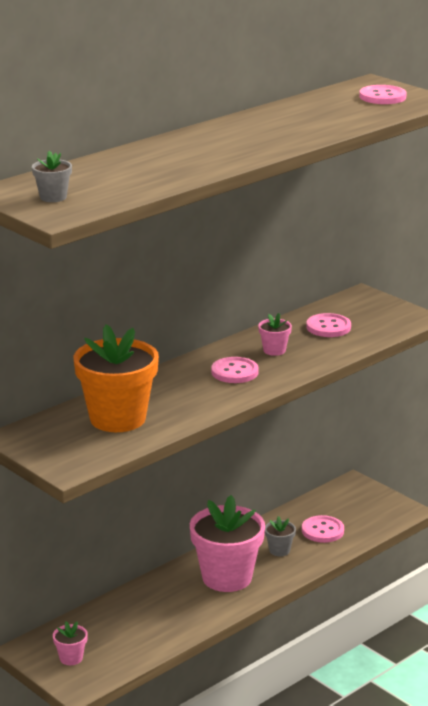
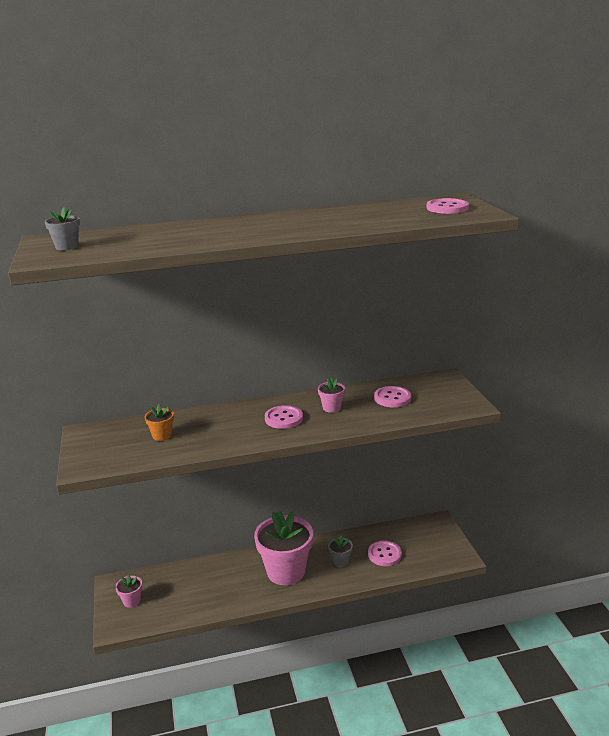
camera: 30 degrees right, 0 degrees up
(117, 419) = (162, 435): orange flower pot -> orange flower pot, size x0.43

